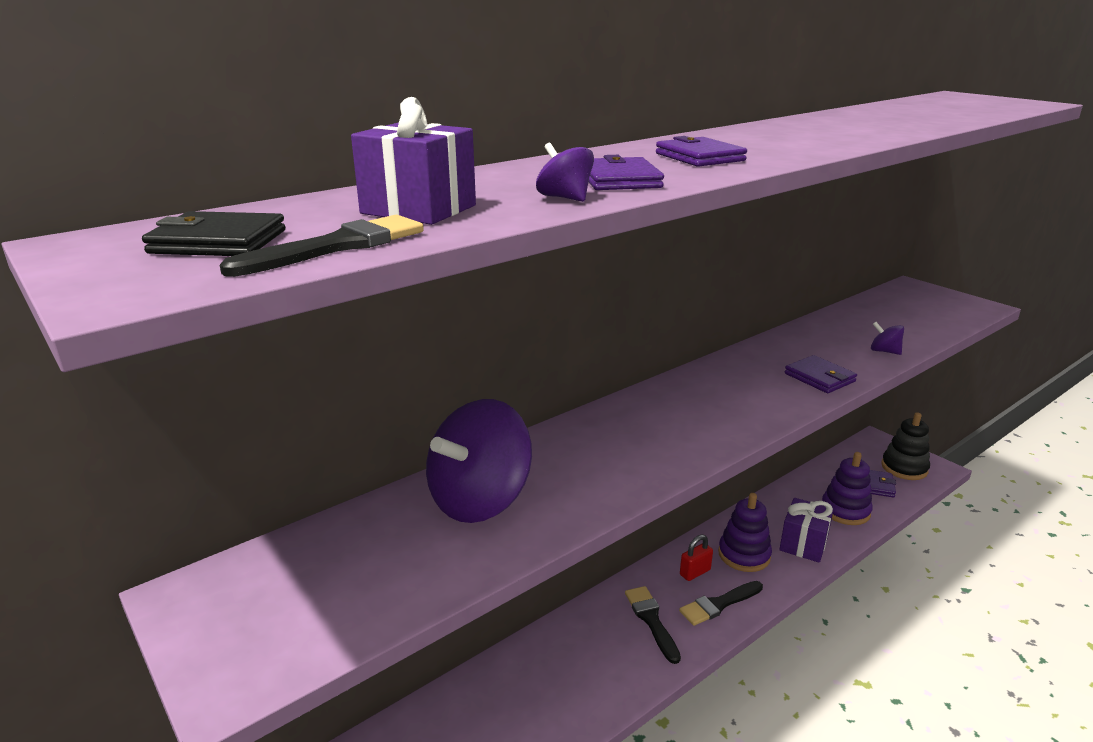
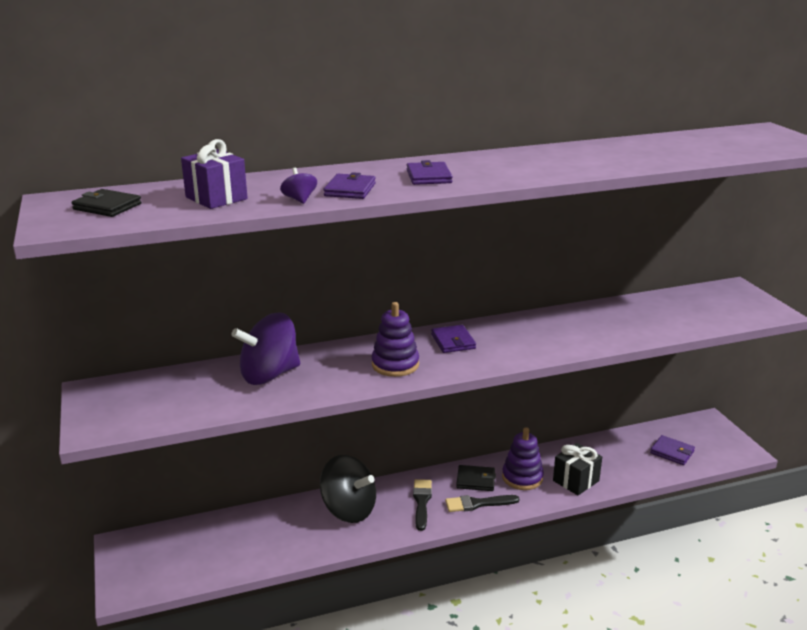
camera: 20 degrees right, 0 degrees up
(338, 246) = (154, 216): black brush -> none
(567, 658) = (349, 510): none -> black spinning top
(695, 572) = (475, 480): red padlock -> black wallet
(803, 544) = (576, 481): purple gift -> black gift
(819, 377) = (566, 343): purple wallet -> purple wallet (453, 341)
(845, 511) = (631, 466): purple stacking toy -> purple stacking toy (395, 364)
(884, 351) = (641, 333): purple spinning top -> none
(904, 468) = (714, 446): black stacking toy -> none

